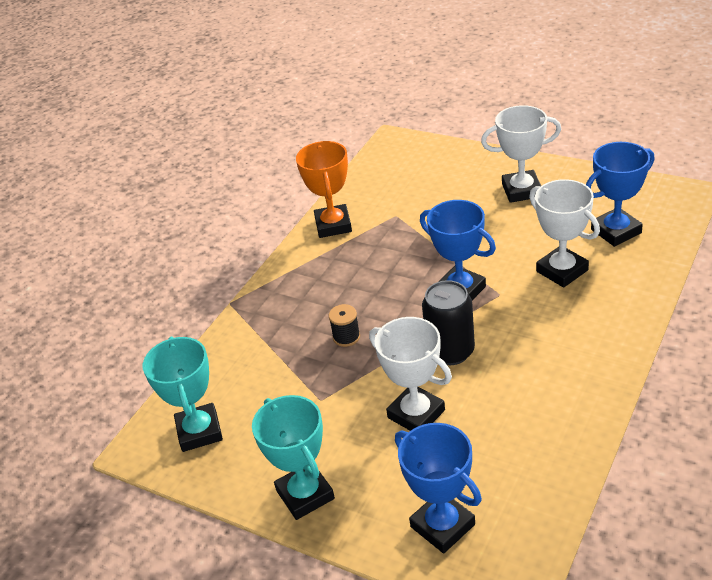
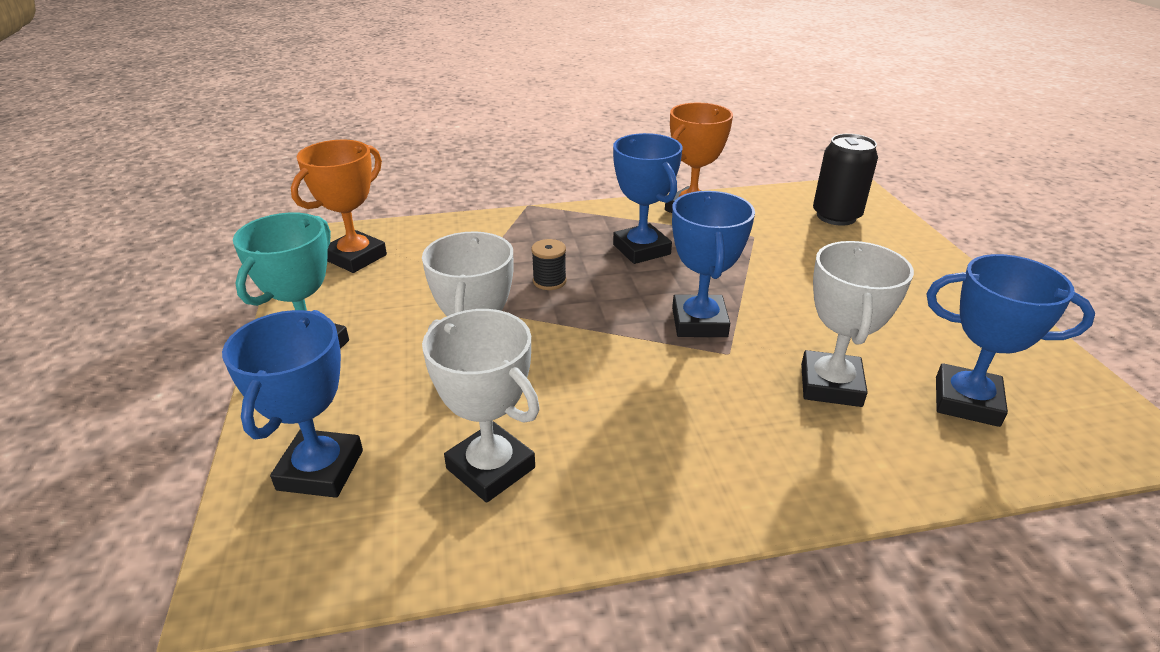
camera: 45 degrees right, 5 degrees down
(199, 431) = (356, 257): turquoise trophy -> orange trophy
(356, 274) = (641, 249): none -> blue trophy
(450, 351) = (598, 356): black can -> black can (836, 216)
(521, 190) = (915, 296): white trophy -> white trophy (490, 468)

